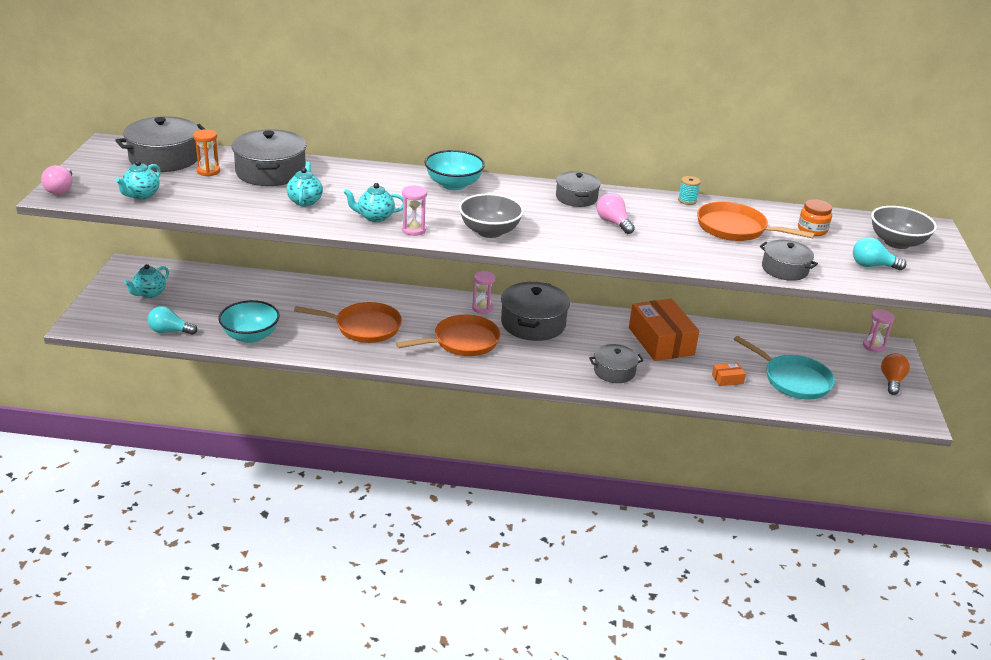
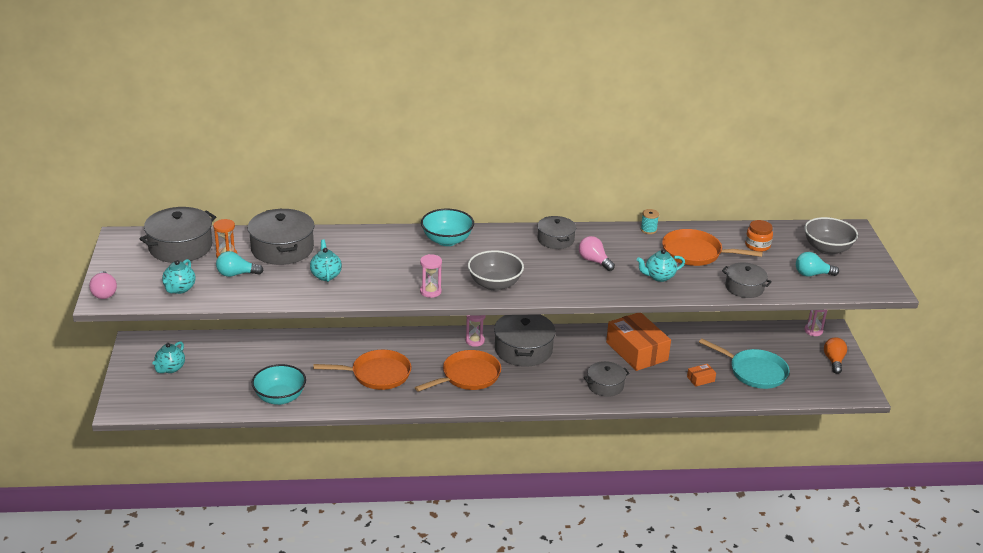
camera: 10 degrees left, 0 degrees up
(170, 331) = (205, 403): turquoise light bulb -> turquoise light bulb (236, 274)
(375, 217) = (393, 283): turquoise teapot -> turquoise teapot (659, 277)

